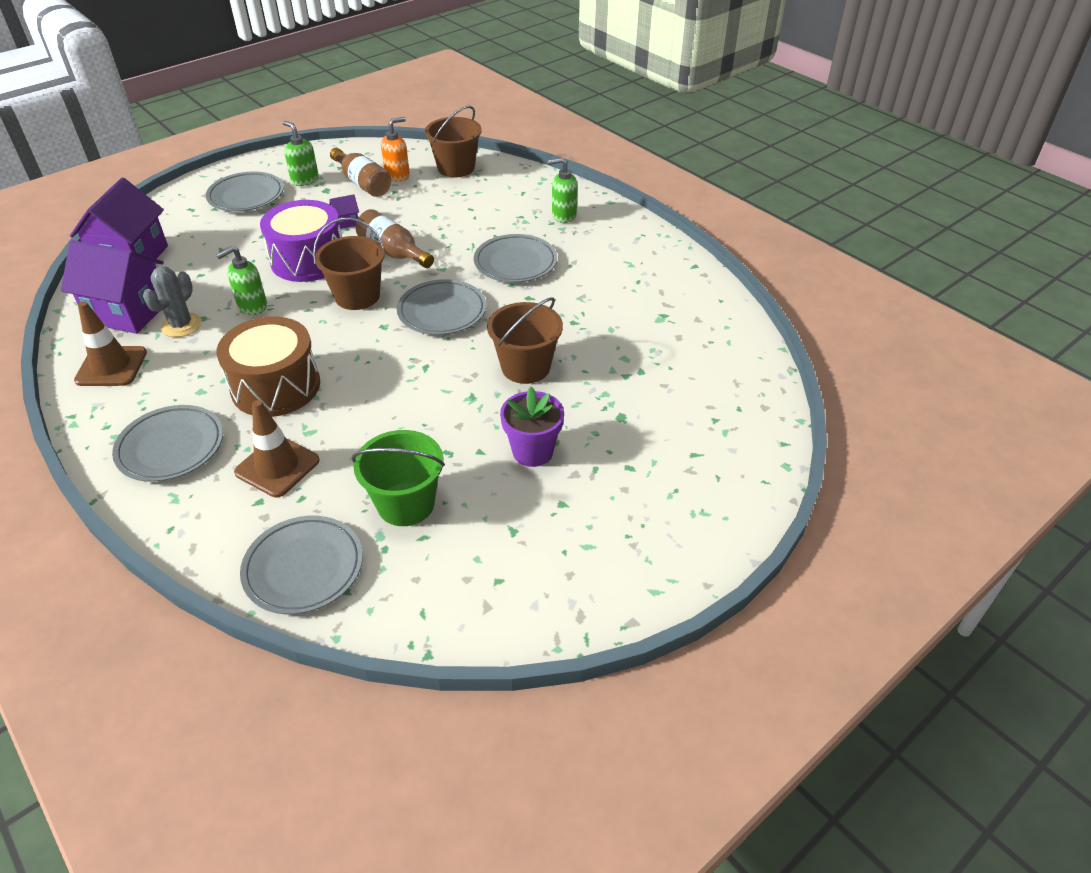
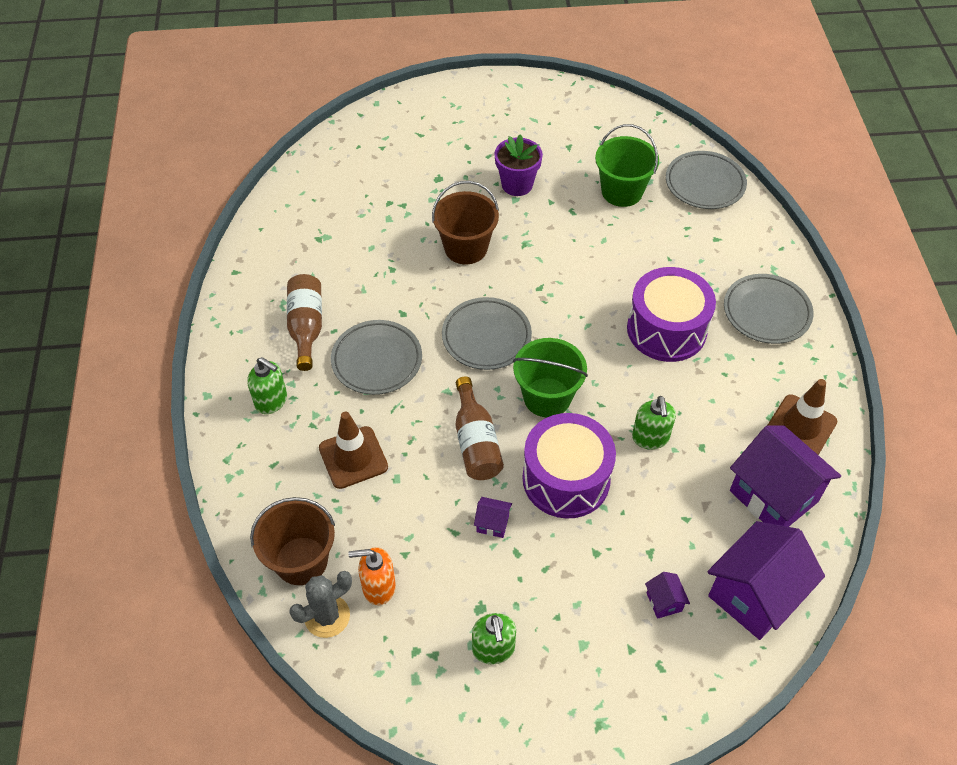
camera: 145 degrees left, 10 degrees up
(181, 325) = (725, 447): grey cactus -> grey cactus (327, 616)
(200, 233) = (664, 602): none -> purple house
(246, 196) = (581, 654): grey plate -> none
(252, 306) = (650, 438): green soap dispenser -> green soap dispenser turned 90 degrees clockwise
(276, 386) = (666, 329): brown drum -> purple drum
(277, 466) = (693, 258): brown traffic cone -> brown traffic cone (353, 457)
(357, 296) = (547, 397): brown bucket -> green bucket
(362, 183) = (429, 595): brown bottle -> brown bottle (306, 327)

